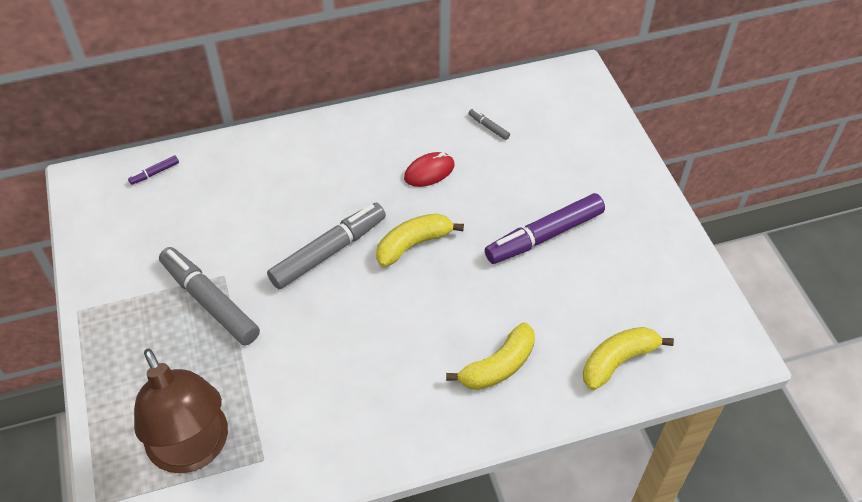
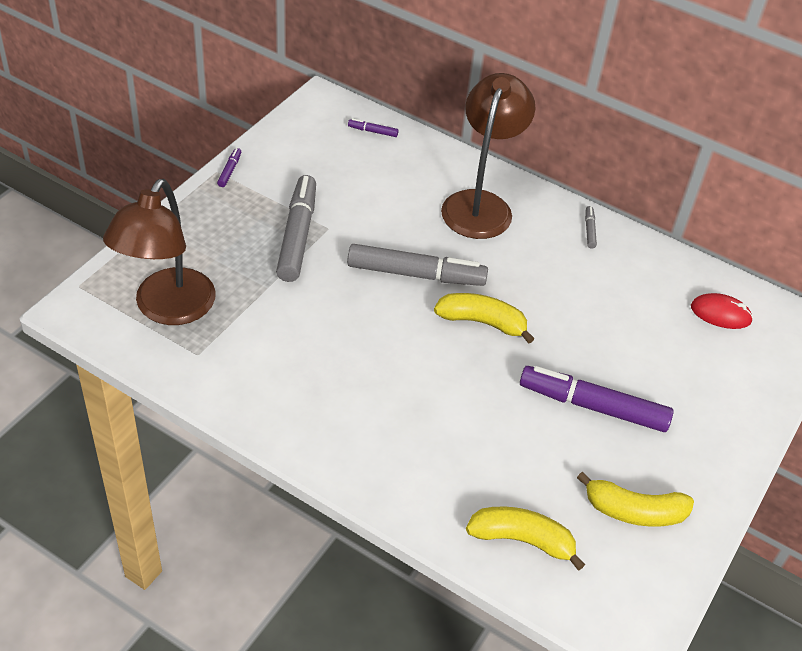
camera: 45 degrees right, 5 degrees down
(87, 300) = (229, 171): none -> purple marker
(302, 162) = (480, 204): none -> brown lamp
(429, 172) = (566, 287): red mouse -> red mouse (720, 314)
(488, 127) = (661, 297): grey marker -> grey marker (589, 230)
(498, 366) = (426, 453): yellow banana -> yellow banana (634, 511)

